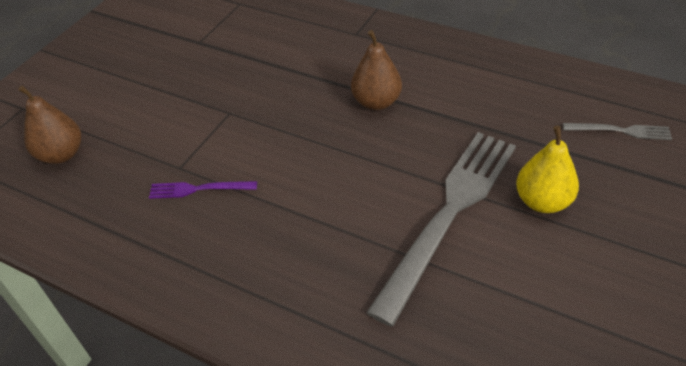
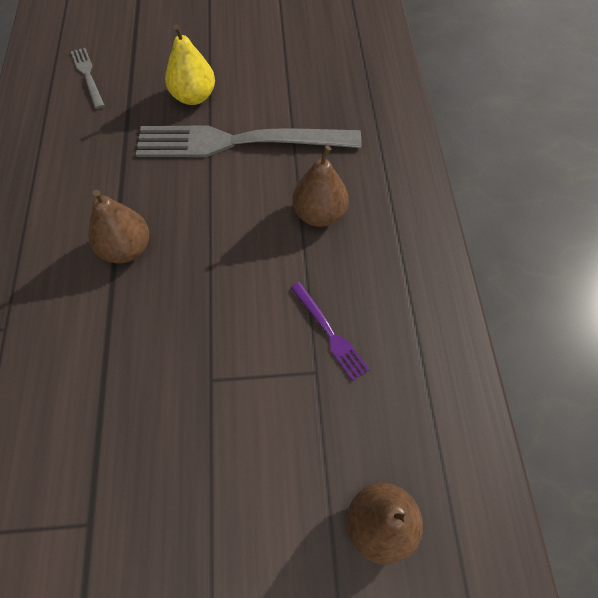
camera: 125 degrees left, 15 degrees up
(312, 236) = (319, 214): none -> brown pear

